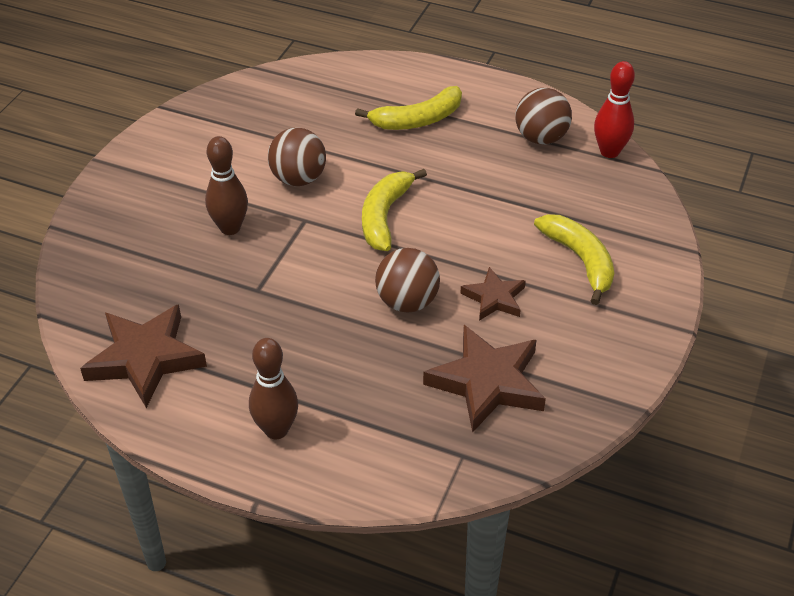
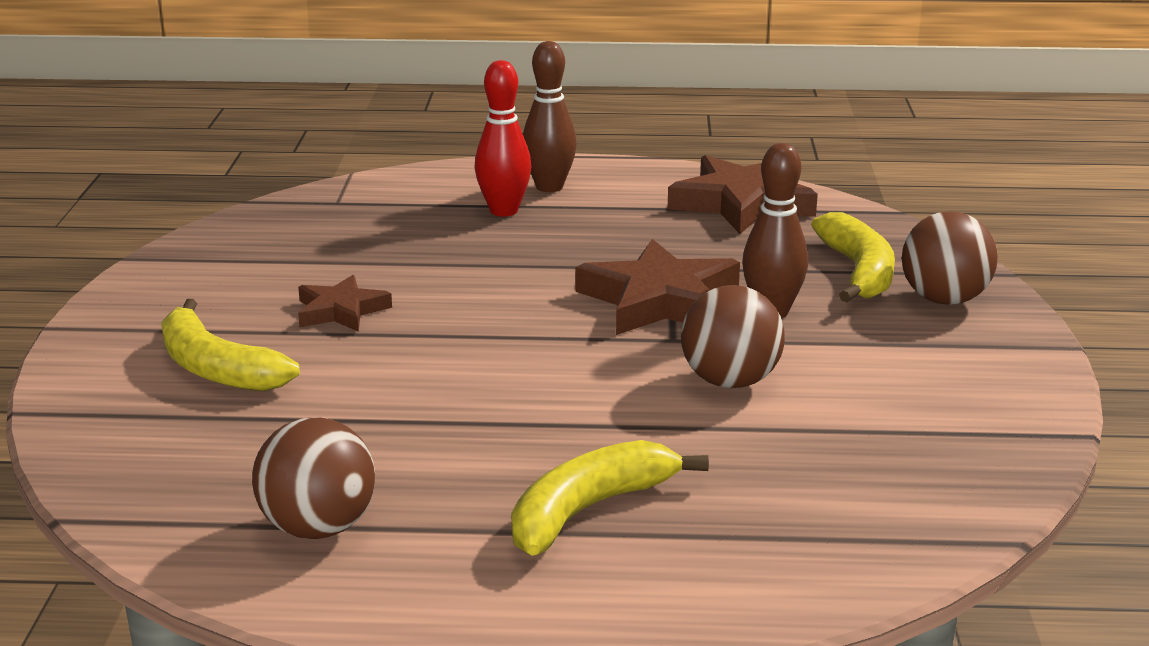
camera: 160 degrees right, 20 degrees down
(385, 216) = (552, 363): yellow banana -> yellow banana (858, 272)
(407, 302) = (462, 289): brown ball -> brown ball (944, 300)
(487, 382) = (326, 247): brown star -> brown star (660, 300)
(609, 152) = (167, 531): red bowling pin -> red bowling pin (504, 211)

